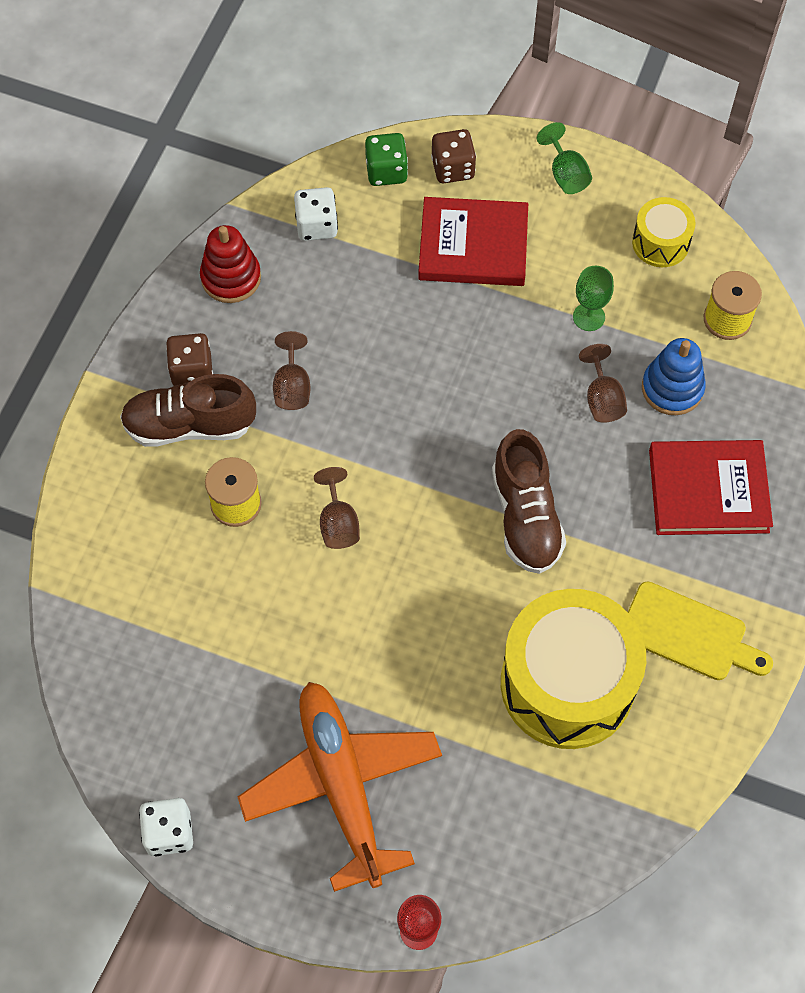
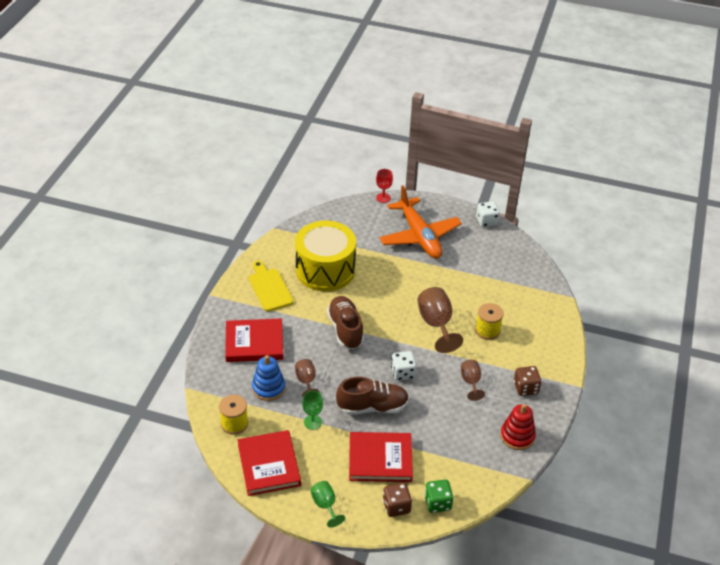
camera: 175 degrees right, 20 degrees down
(189, 425) = (519, 363): brown shoe -> brown shoe (373, 407)
(316, 225) = (474, 467): white dice -> white dice (403, 373)
(338, 523) = (436, 324): brown goblet -> brown goblet, size x1.72
(660, 243) = (269, 465): yellow drum -> red book
(689, 634) = (269, 288): yellow cutting board -> yellow cutting board turned 45 degrees clockwise

